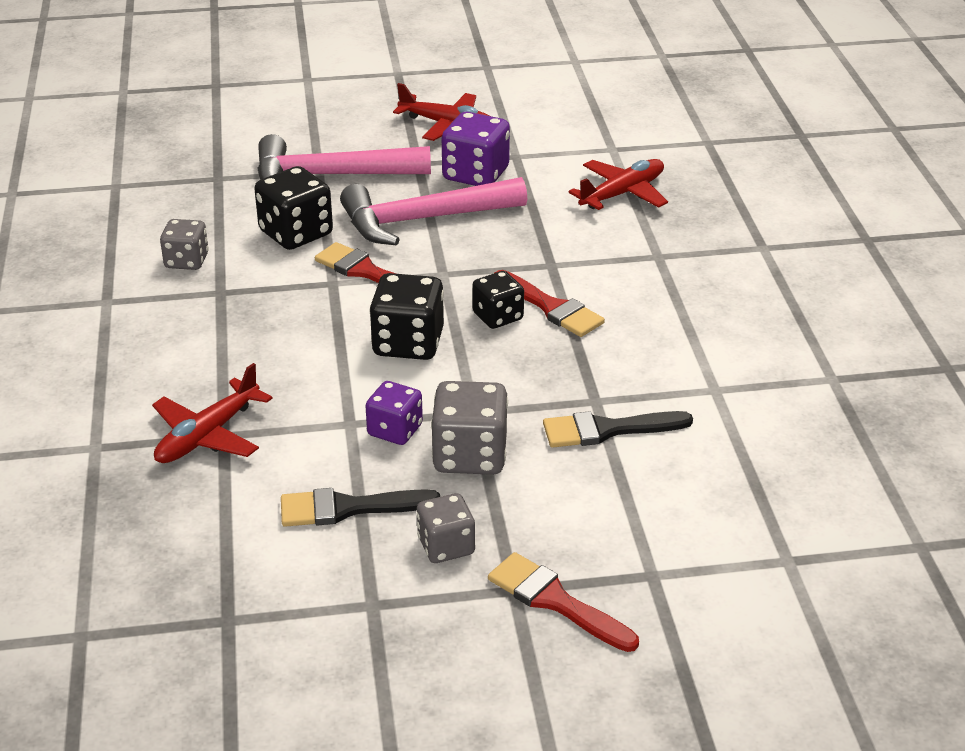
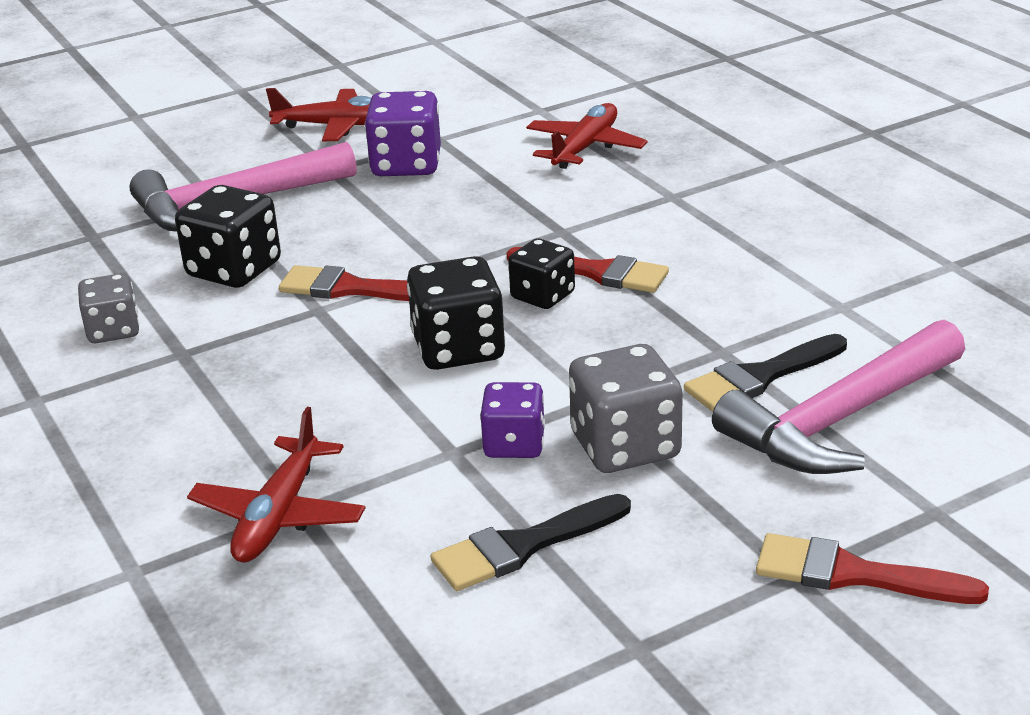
camera: 20 degrees left, 5 degrees down
(423, 220) = (379, 221): pink hammer -> pink hammer (840, 419)
(446, 546) = (676, 553): grey dice -> none

